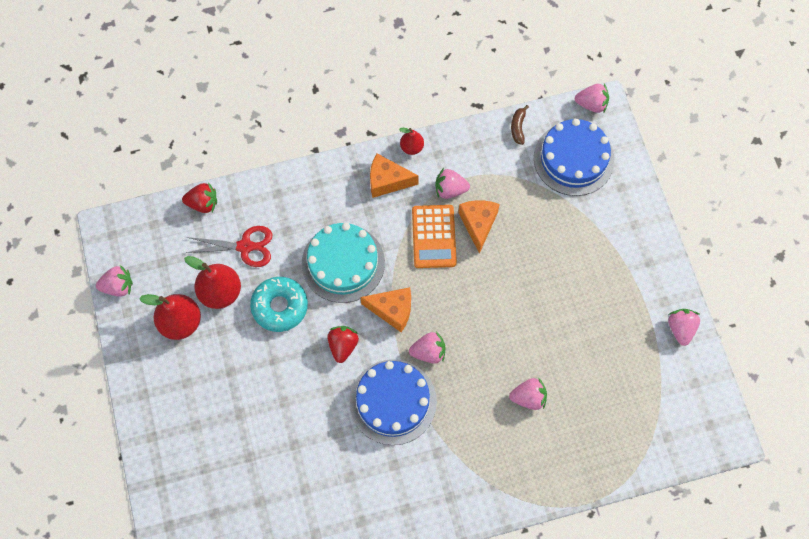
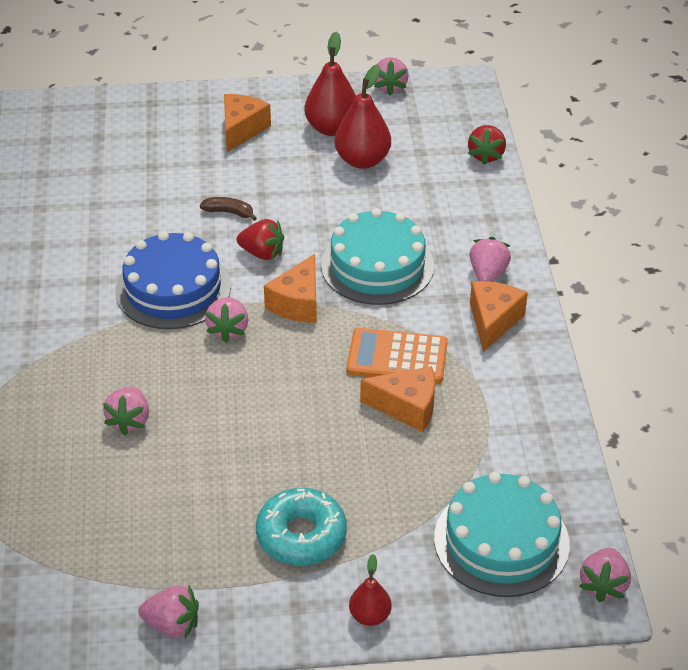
camera: 100 degrees right, 25 degrees down
(191, 394) = (242, 130): none -> orange cheese
(245, 246) = (420, 184): red scissors -> none
(280, 307) = (331, 205): turquoise donut -> turquoise donut (301, 535)
(411, 147) = (544, 353): red pear -> red pear (370, 616)
(450, 190) = (469, 384): pink strawberry -> pink strawberry (487, 274)
(518, 127) = (567, 479): brown banana -> brown banana (229, 212)
(573, 159) = (501, 541): blue cake -> turquoise cake

